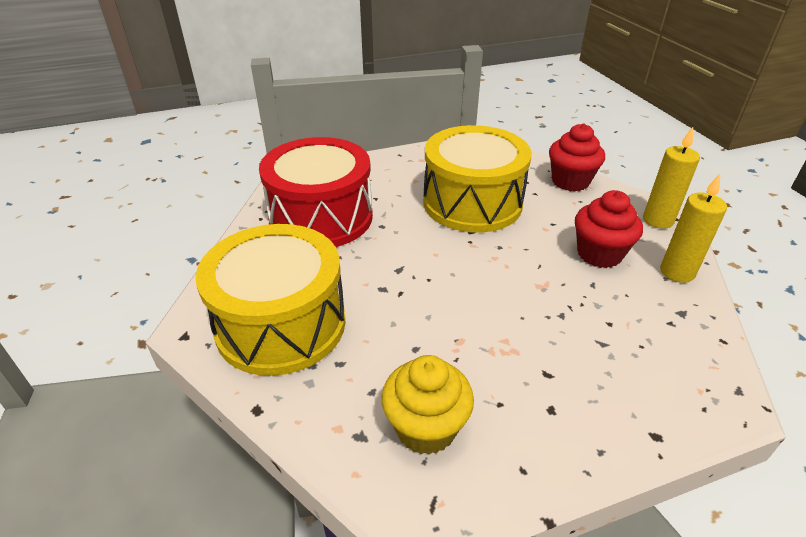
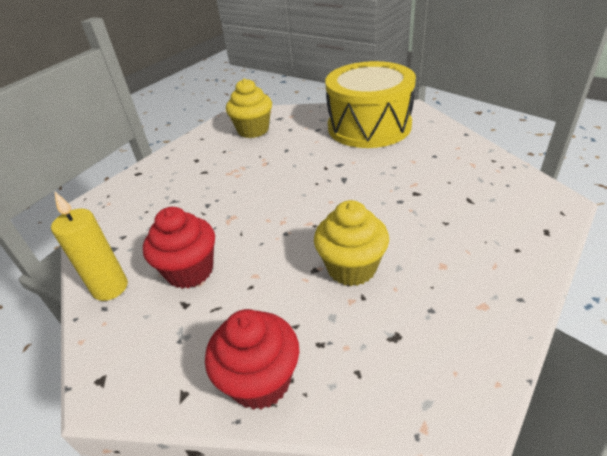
camera: 150 degrees right, 0 degrees up
(321, 217) = (454, 182): red drum -> none
(472, 202) = (351, 268): yellow drum -> yellow cupcake
(658, 220) = (125, 361): yellow candle -> none

